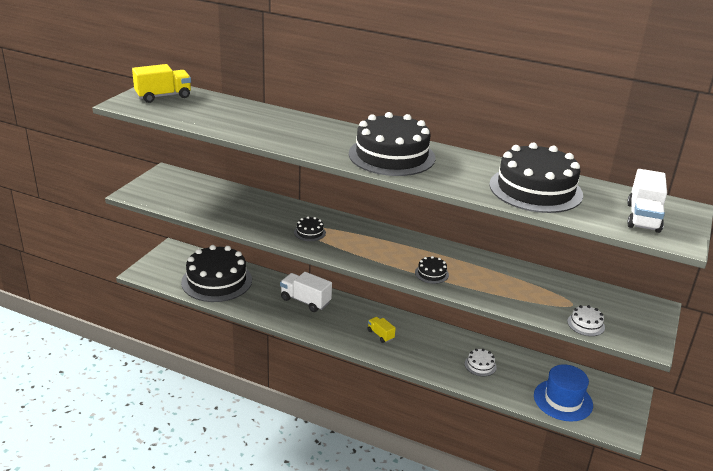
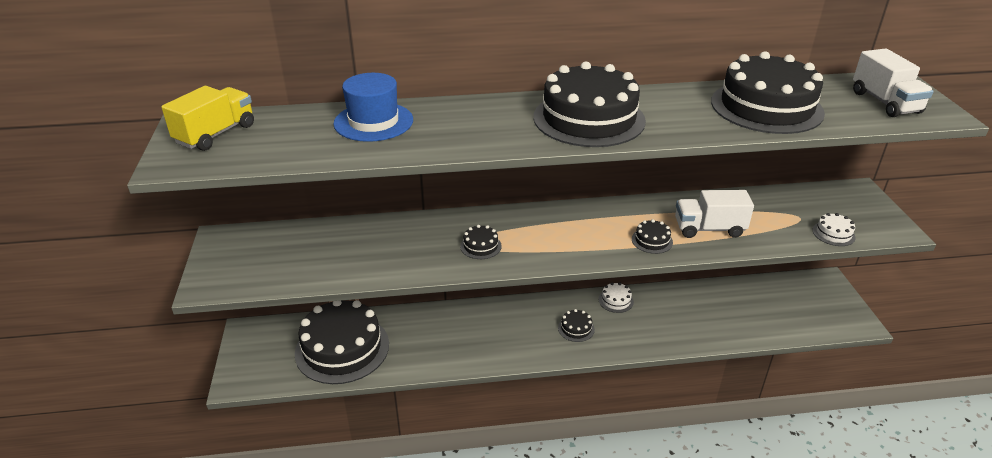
camera: 30 degrees left, 5 degrees up
(305, 301) = (464, 326): white truck -> white truck (709, 229)
(380, 335) = (576, 328): yellow truck -> black cake
(480, 365) = (693, 316): white cake -> white cake (616, 300)
(563, 400) = (790, 316): blue hat -> blue hat (373, 122)

